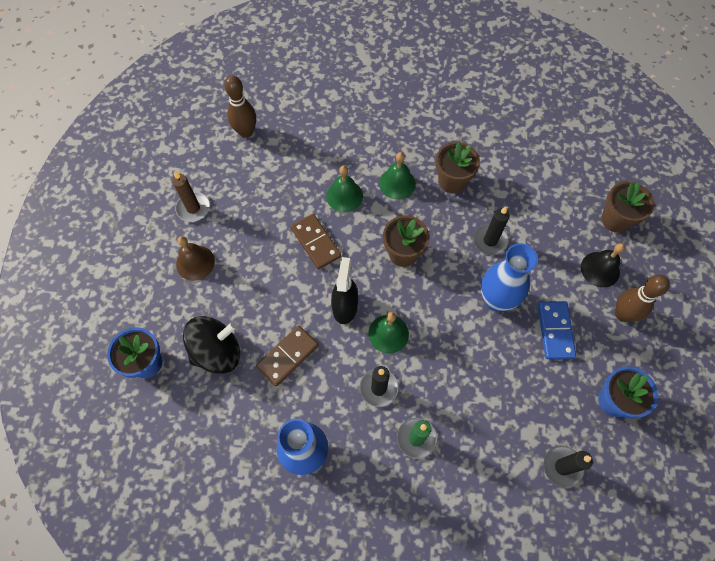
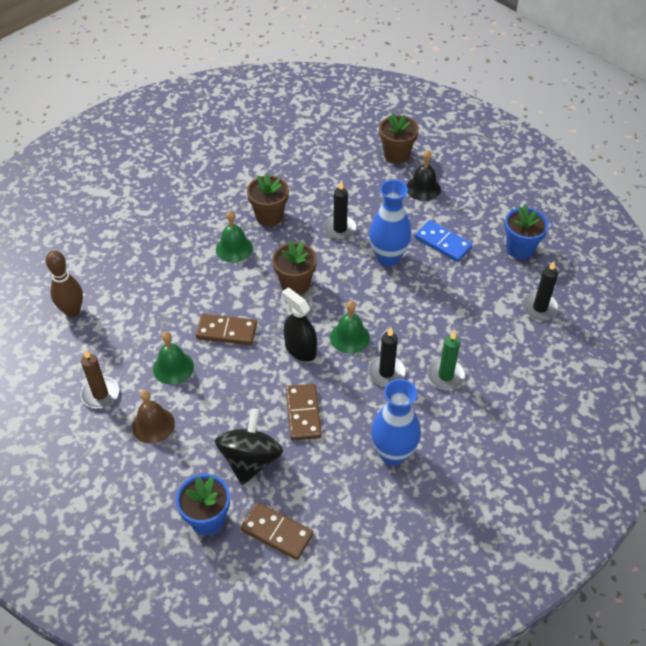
camera: 50 degrees left, 15 degrees down
(170, 420) = (276, 532): none -> brown domino
(344, 196) = (207, 287): green bell -> green bell (173, 367)
(622, 314) = (466, 201): brown bowling pin -> none

